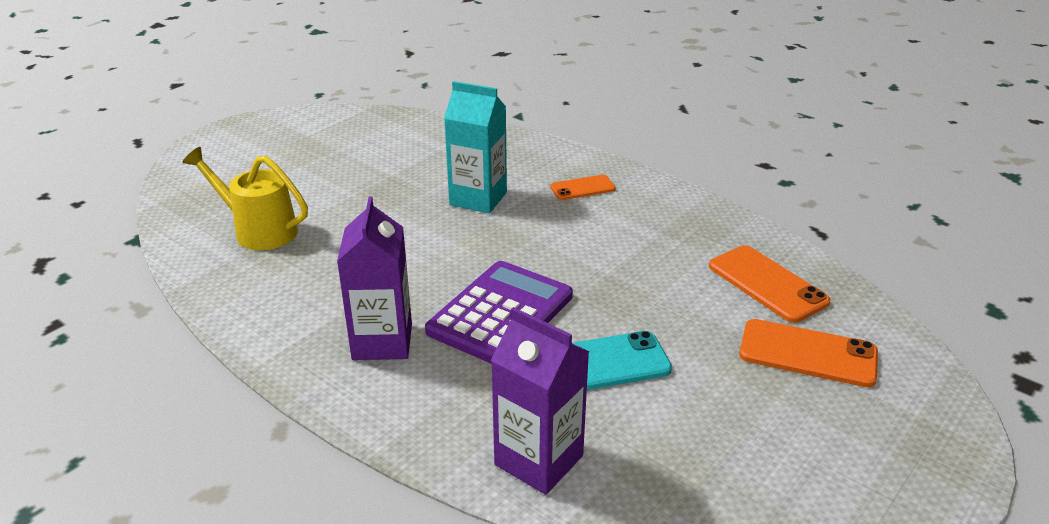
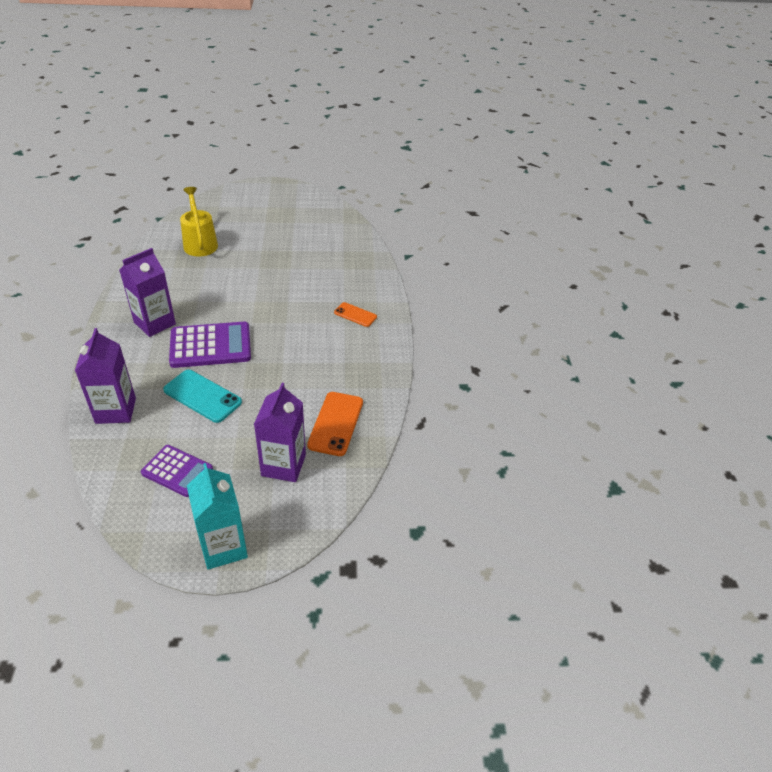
camera: 45 degrees right, 10 degrees up
(478, 198) = (302, 287): turquoise carton -> turquoise carton (223, 547)
(736, 450) = (177, 471): none -> purple calculator
(807, 354) = (283, 465): orange phone -> purple carton

